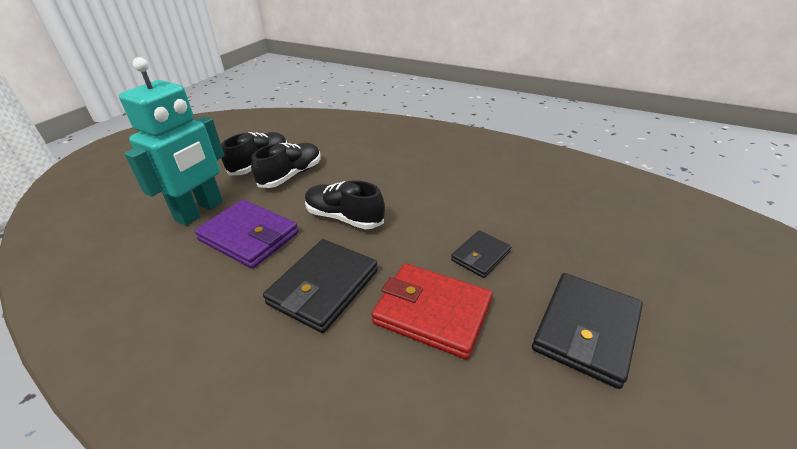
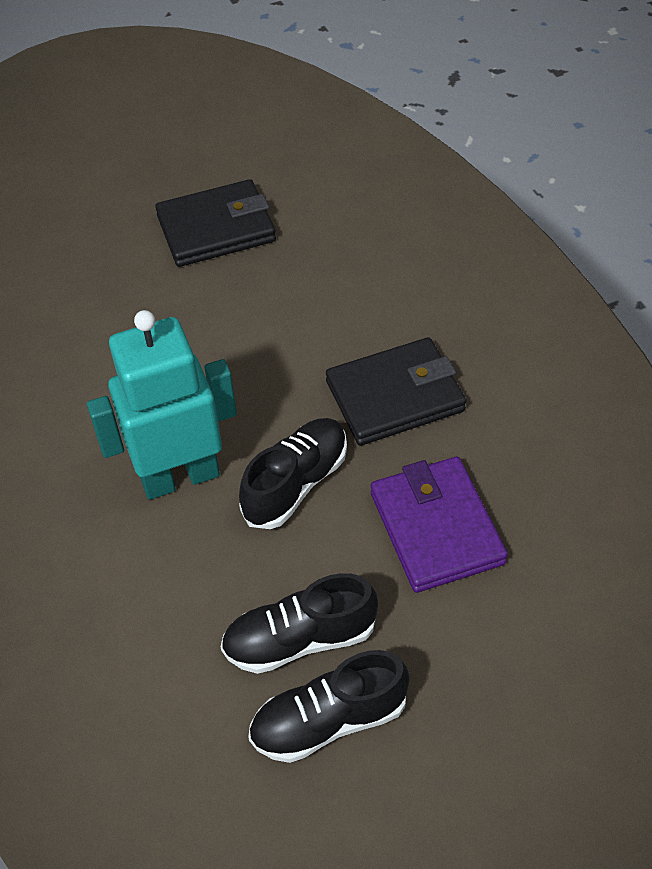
camera: 140 degrees left, 15 degrees up
(200, 211) = (483, 634): turquoise robot -> turquoise robot (180, 476)
(344, 217) = (296, 483): black shoe -> black shoe turned 120 degrees counterclockwise
(432, 312) = (317, 311): red wallet -> none
(480, 256) = (208, 334): black wallet -> none

